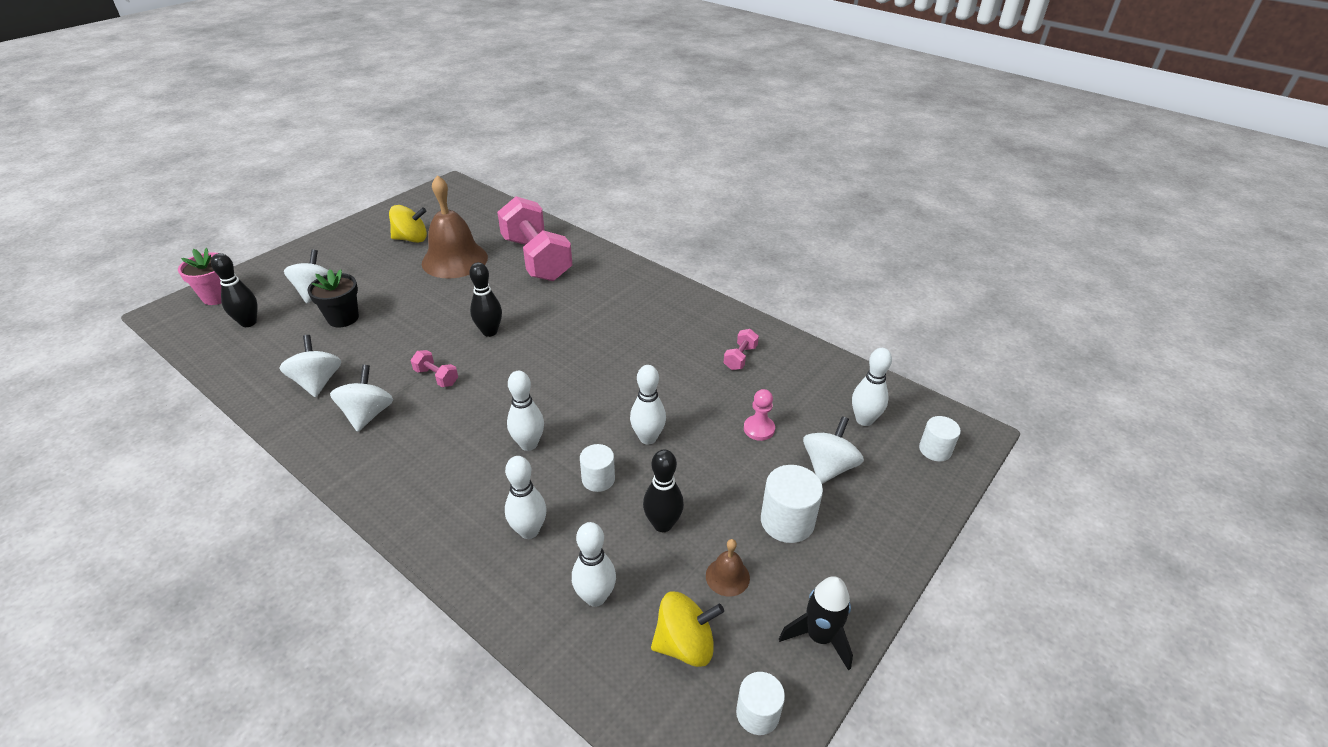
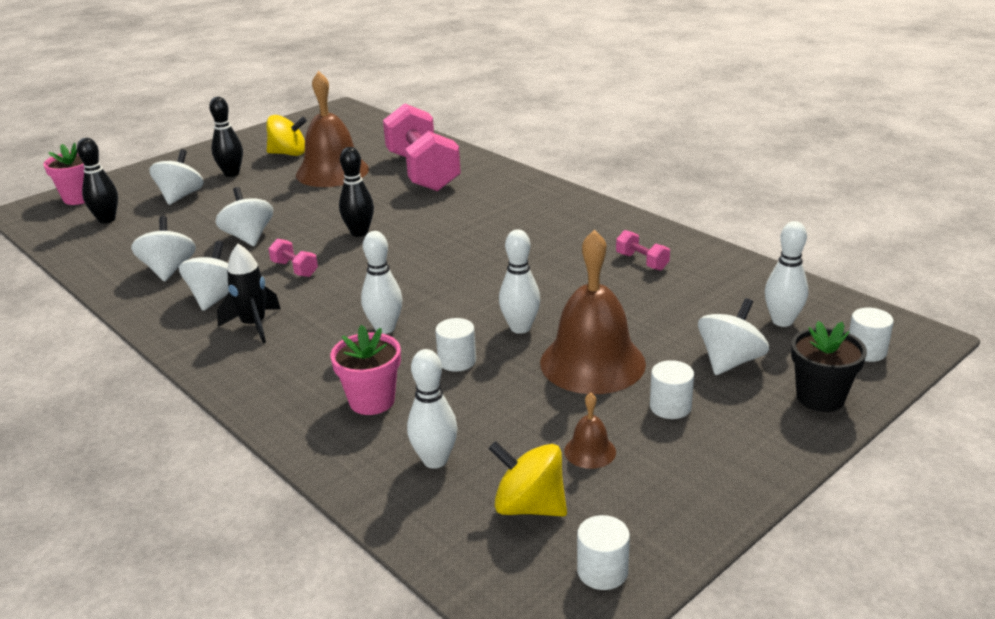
camera: 10 degrees right, 10 degrees down
(343, 318) = (204, 218): black flower pot -> black flower pot (820, 397)
(388, 340) = (249, 237): none -> white spinning top
(529, 531) = (372, 401): white bowling pin -> pink flower pot
(663, 524) = (523, 402): black bowling pin -> black bowling pin (231, 173)
(685, 644) = (529, 506): yellow spinning top -> yellow spinning top turned 150 degrees counterclockwise
(715, 475) = (592, 362): none -> brown bell
(740, 358) = (642, 262): pink dumbbell -> pink dumbbell turned 75 degrees counterclockwise
(759, 429) = (652, 325): pink pawn -> none
(787, 521) = (670, 407): white cylinder -> white cylinder, size x0.65
(819, 637) = (689, 510): black rocket -> black rocket (254, 325)

